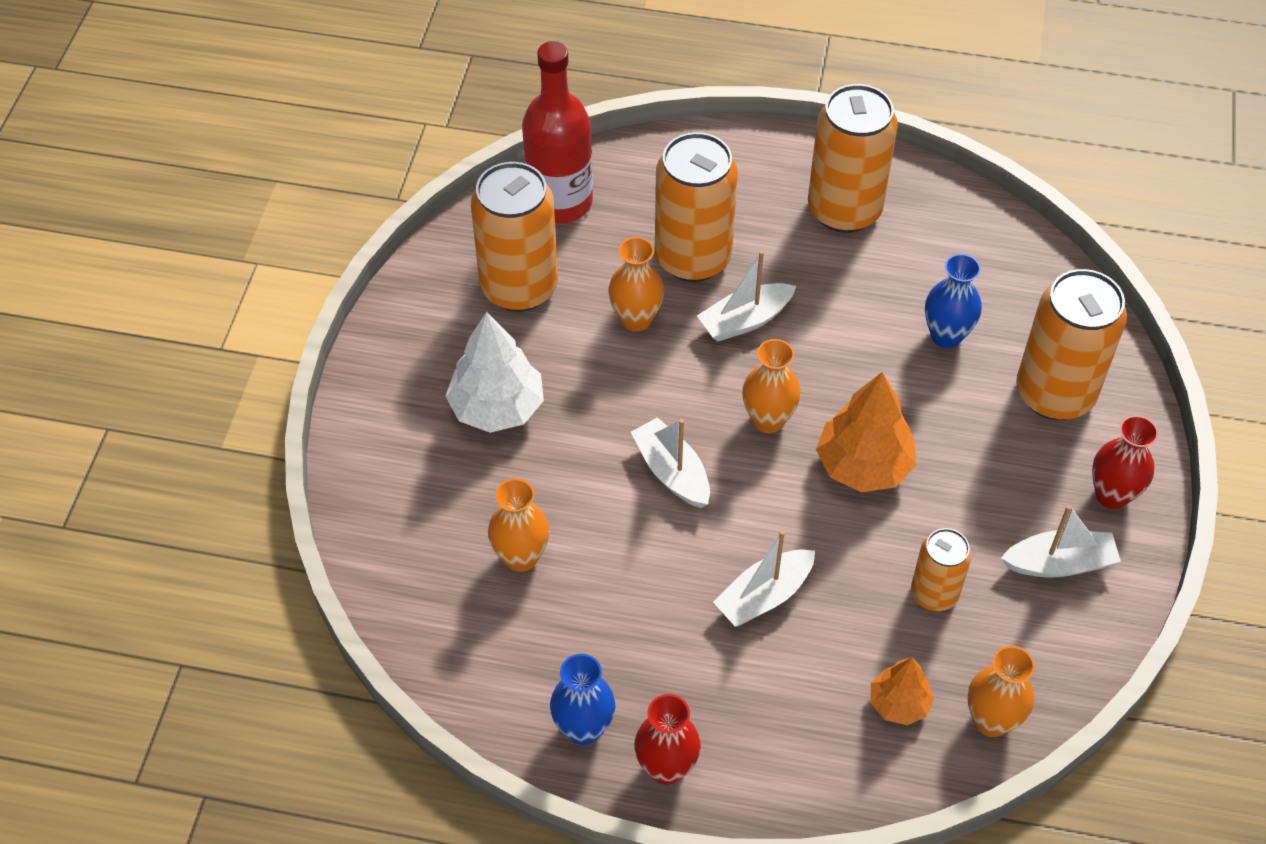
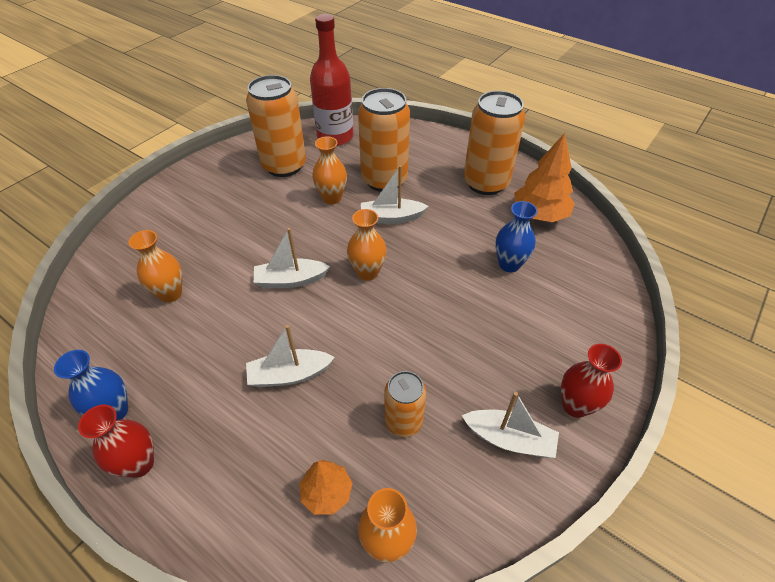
camera: 25 degrees right, 5 degrees down
(497, 408) = (225, 215): white tree -> none
(672, 472) = (290, 280): white boat -> white boat turned 90 degrees counterclockwise
(863, 466) = (408, 319): orange tree -> orange tree (539, 214)
(1054, 394) = (565, 323): orange can -> none

